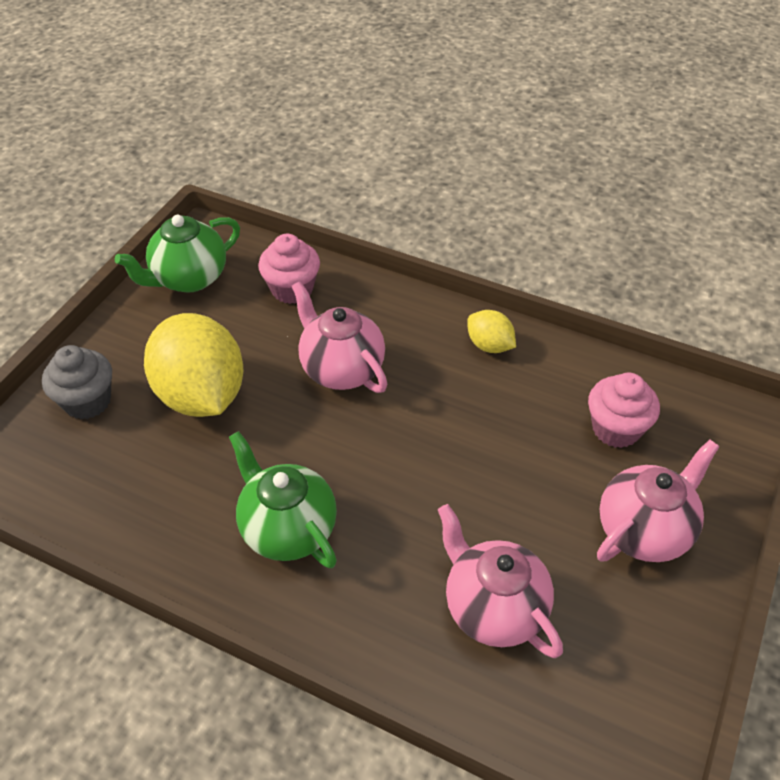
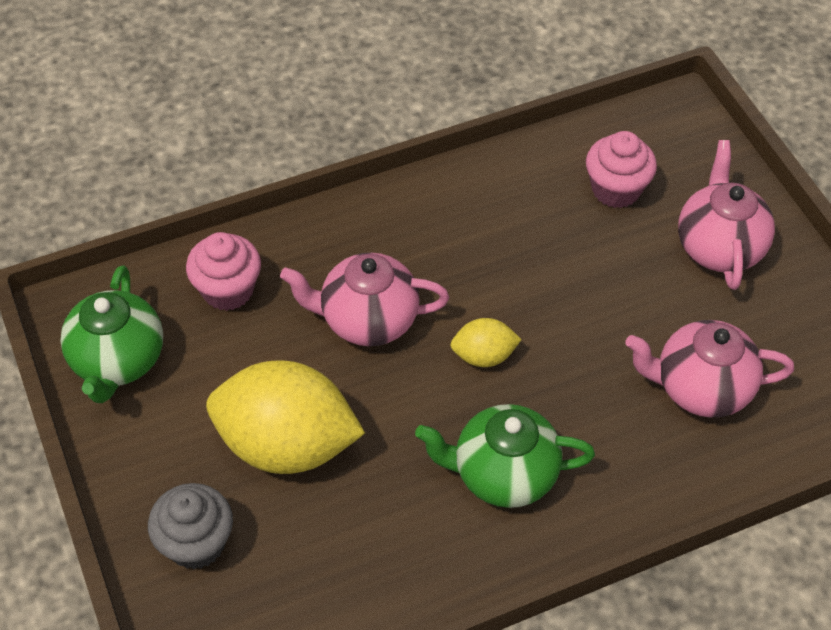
camera: 50 degrees left, 5 degrees up
(489, 345) = (451, 201): yellow lemon -> yellow lemon (483, 356)

